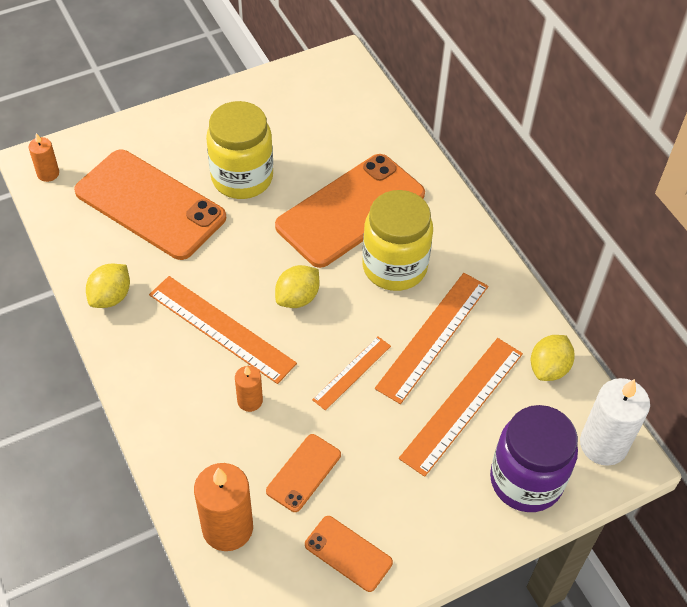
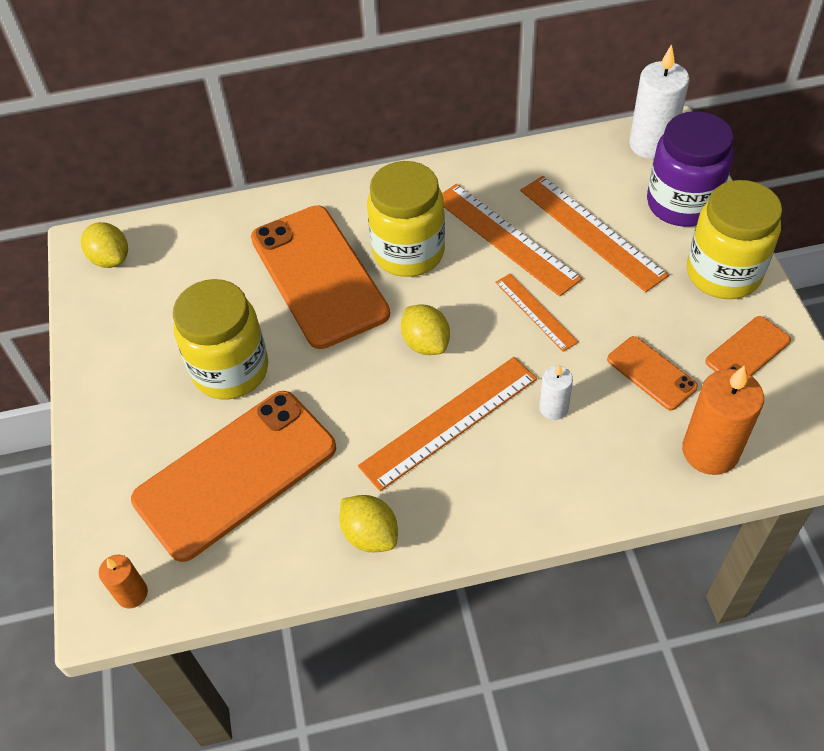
camera: 70 degrees left, 0 degrees up
(250, 401) = (553, 408): orange candle -> white candle
(441, 525) = (723, 273): none -> yellow jar
(549, 368) = (562, 162): yellow lemon -> yellow lemon (110, 259)

